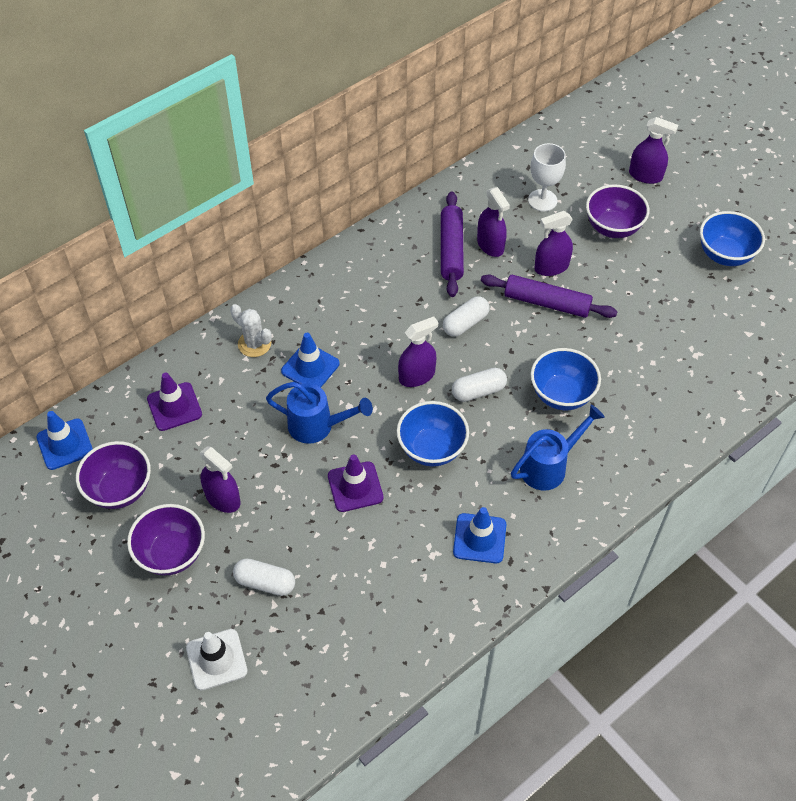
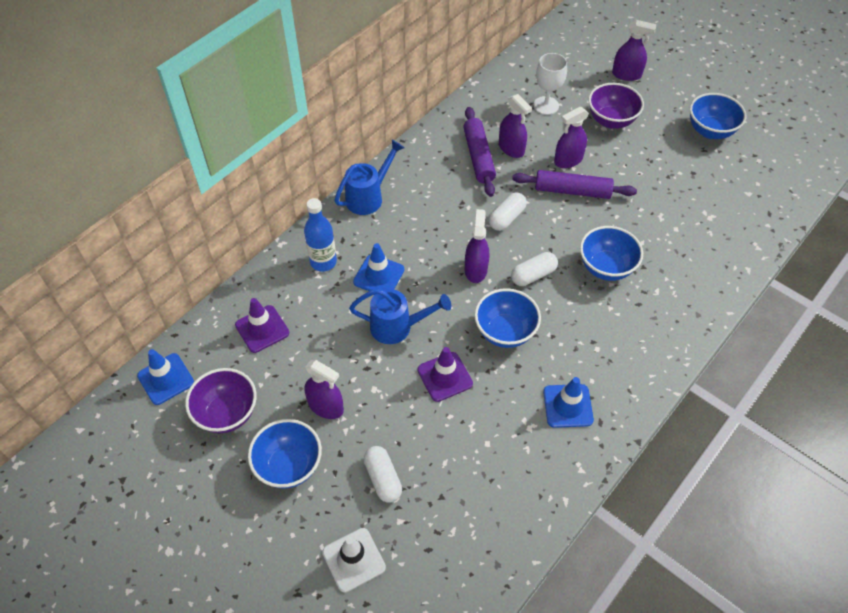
camera: 10 degrees left, 0 degrees up
(172, 553) = (289, 466): purple bowl -> blue bowl
(254, 344) = (323, 262): white cactus -> blue bottle
(265, 582) = (383, 478): white capsule -> white capsule turned 60 degrees clockwise
(417, 376) = (475, 269): purple spray bottle -> purple spray bottle turned 45 degrees counterclockwise
(548, 466) = (611, 332): blue watering can -> blue watering can (368, 197)

